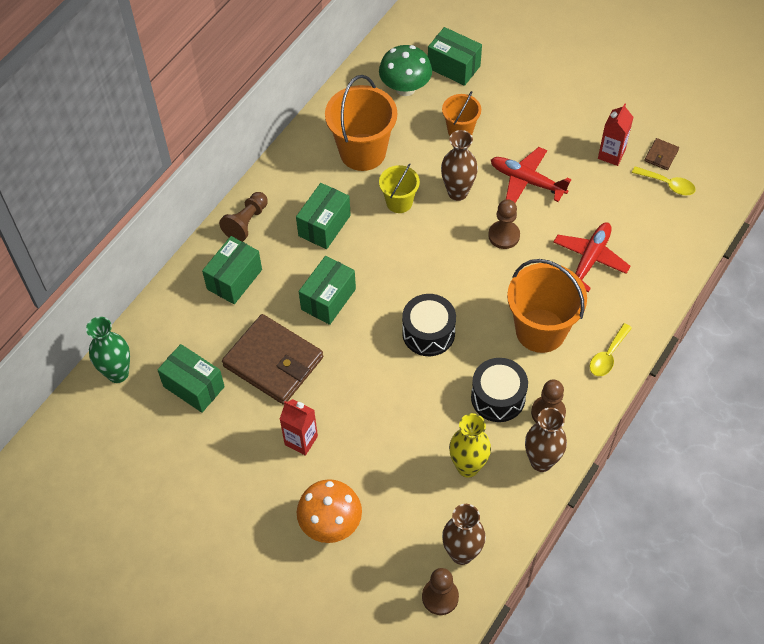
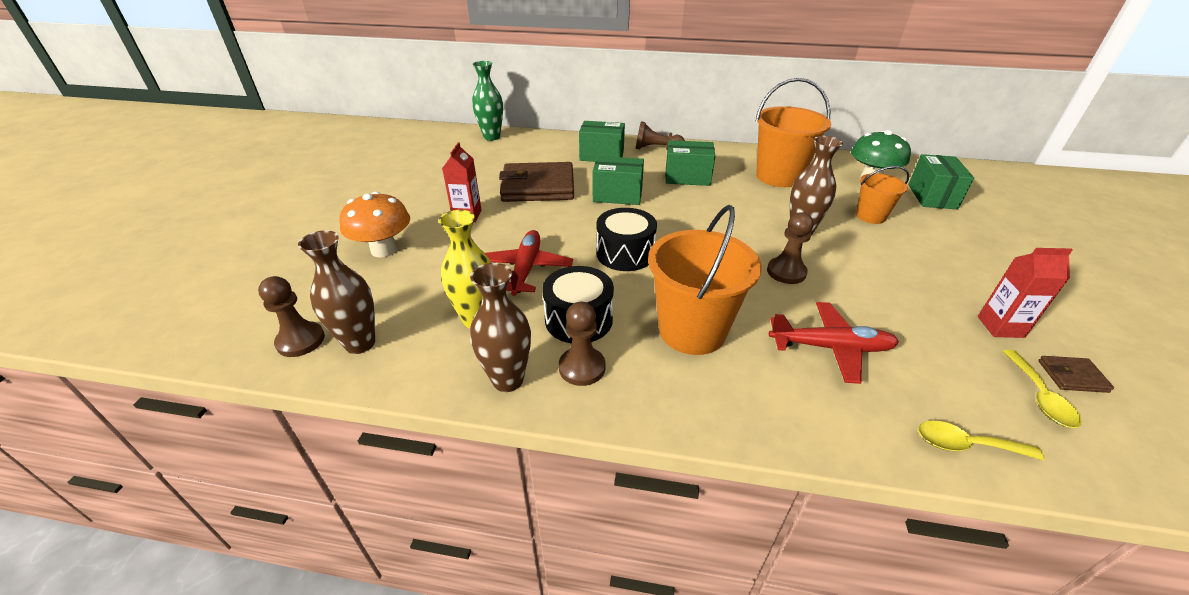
camera: 65 degrees right, 20 degrees down
(193, 387) = (496, 163): green box -> none
(273, 362) = (538, 186): brown wallet -> brown wallet turned 75 degrees clockwise
(399, 202) = (751, 204): yellow bucket -> none
(527, 181) = (872, 271): red plane -> red plane (526, 269)
(608, 356) = (705, 405): yellow spoon -> yellow spoon (965, 445)

